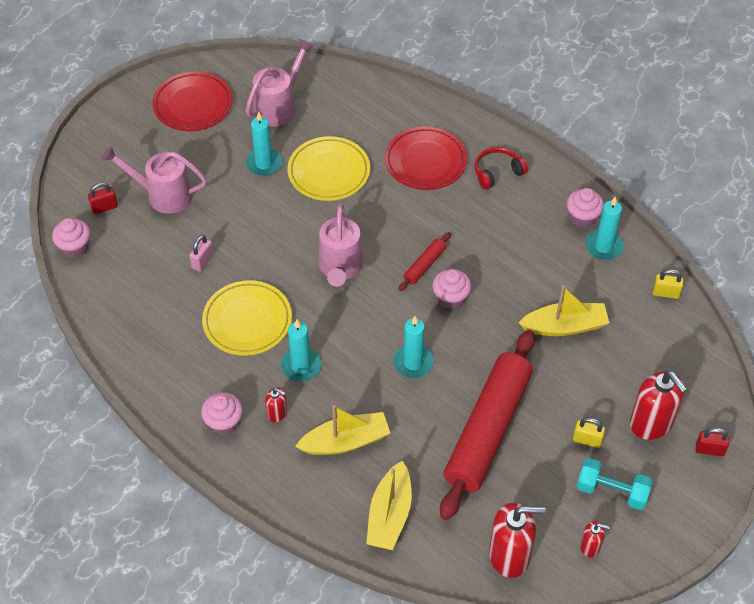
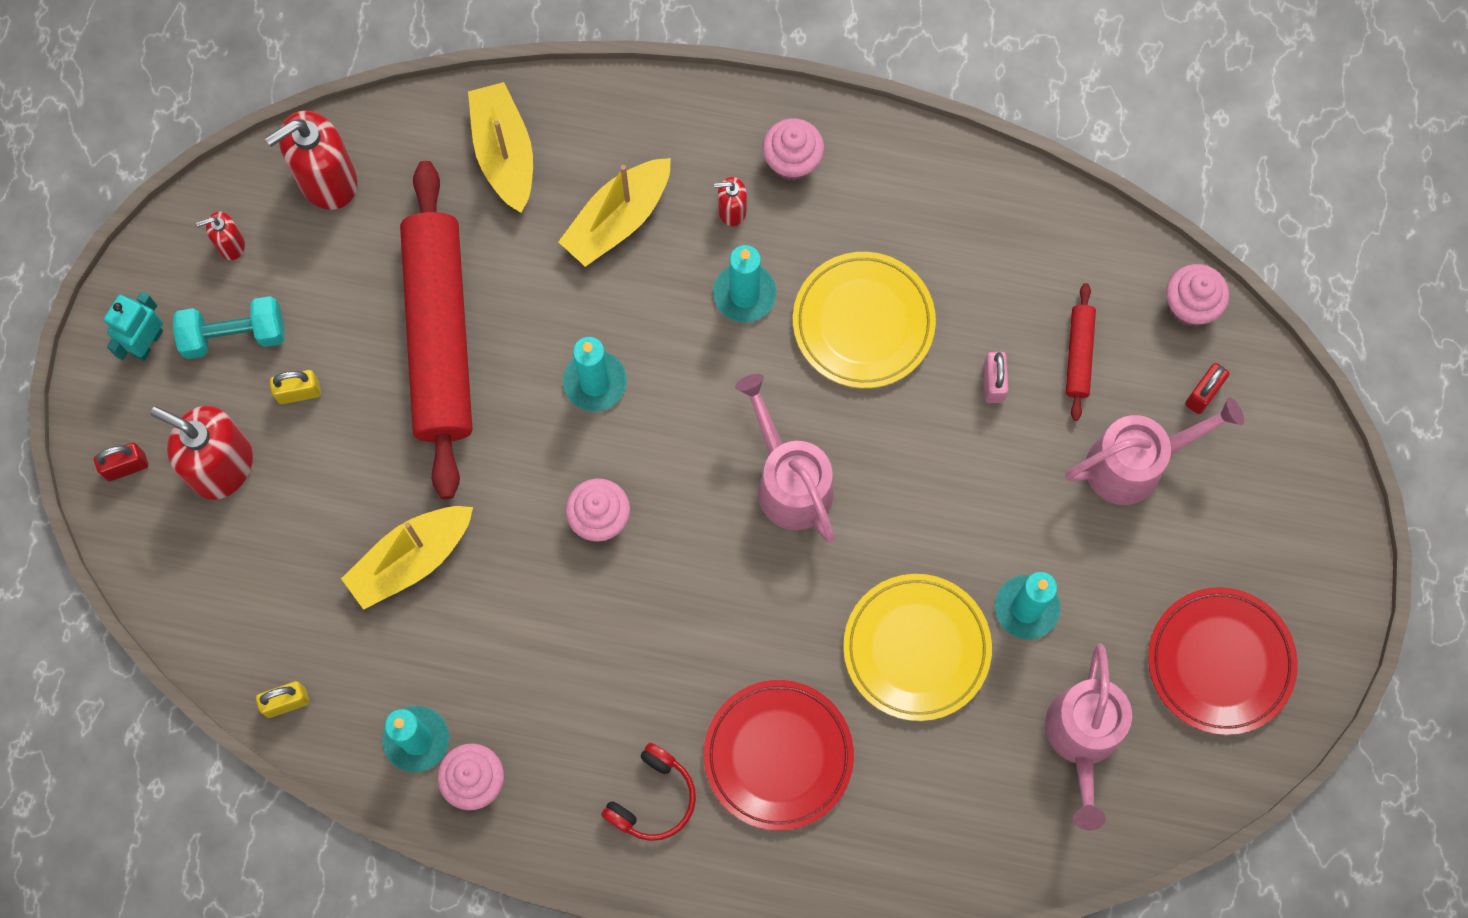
camera: 150 degrees right, 20 degrees up
(425, 265) = (669, 554): red rolling pin -> red rolling pin (1079, 355)
(668, 513) = (147, 343): none -> turquoise robot

